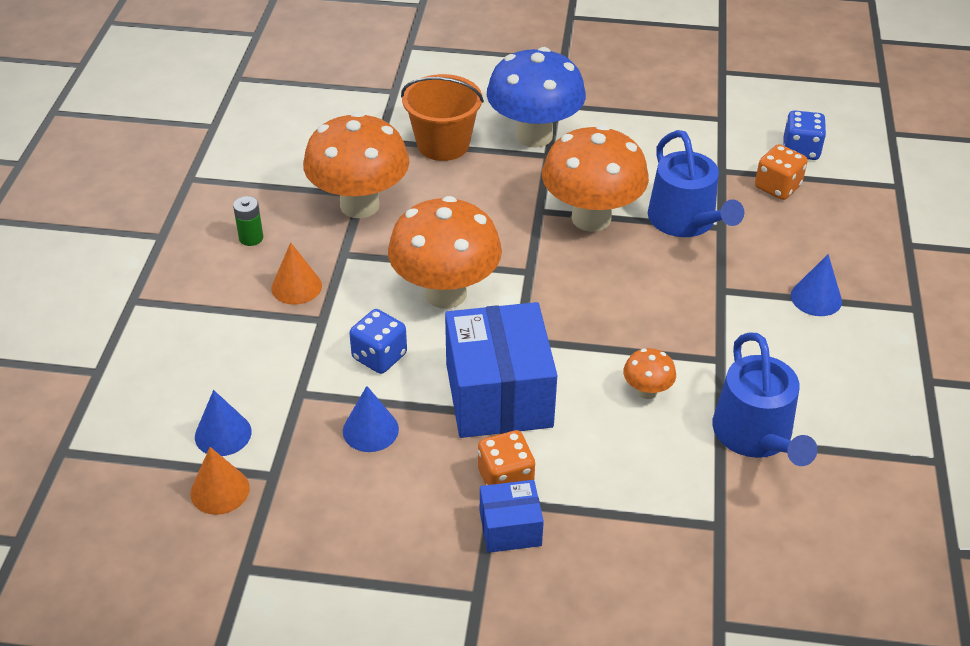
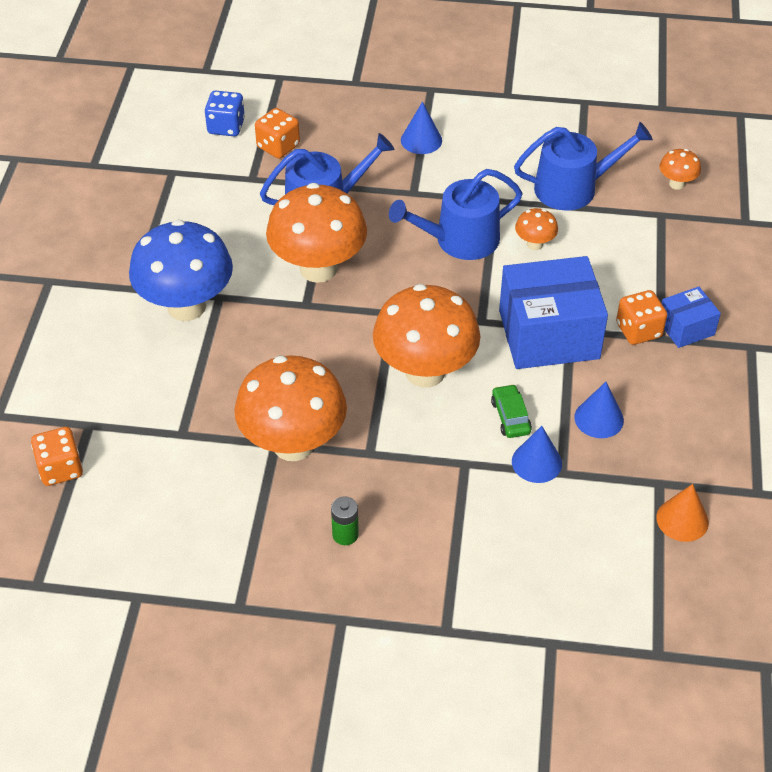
camera: 90 degrees left, 5 degrees up
(223, 434) = (618, 525): blue cone -> blue cone (536, 462)
(296, 286) = (419, 488): orange cone -> none
(349, 80) = (60, 469): none -> orange dice
(379, 356) = (510, 417): blue dice -> green car
(443, 144) = (194, 379): orange bucket -> none
(510, 528) = (686, 328): blue box -> blue box turned 75 degrees clockwise
(646, 325) = (459, 240): none -> blue watering can
(785, 550) = (676, 184): none -> orange mushroom

